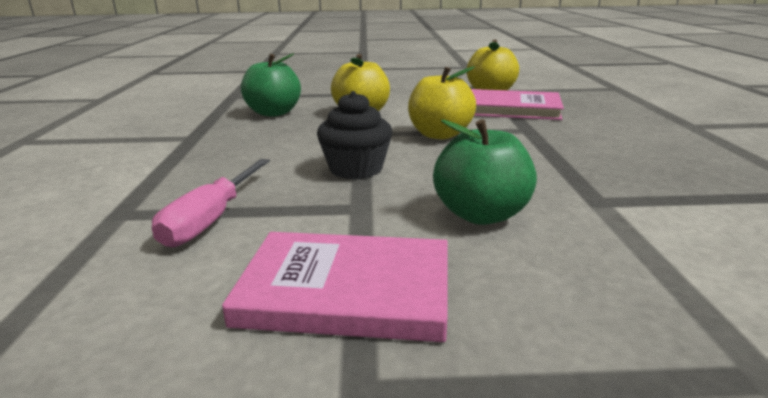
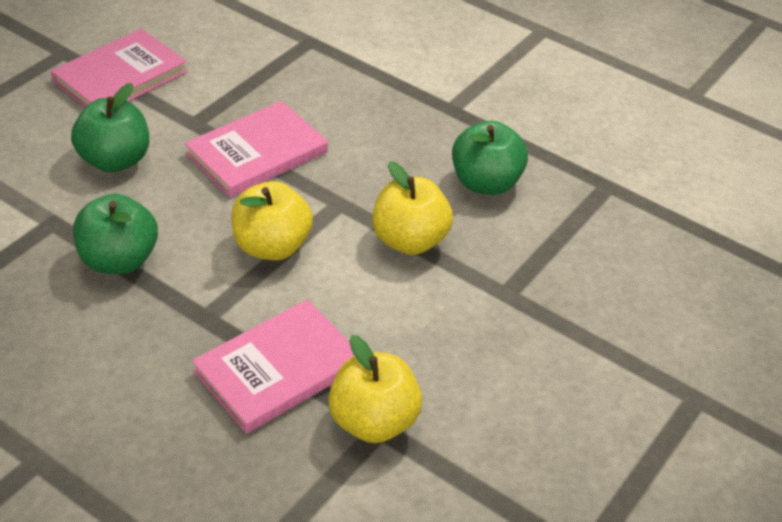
camera: 125 degrees right, 20 degrees up
(211, 219) = (255, 67): pink screwdriver -> none
(356, 169) = (257, 153): black cupcake -> pink book
(558, 163) = (119, 260): none -> green apple

